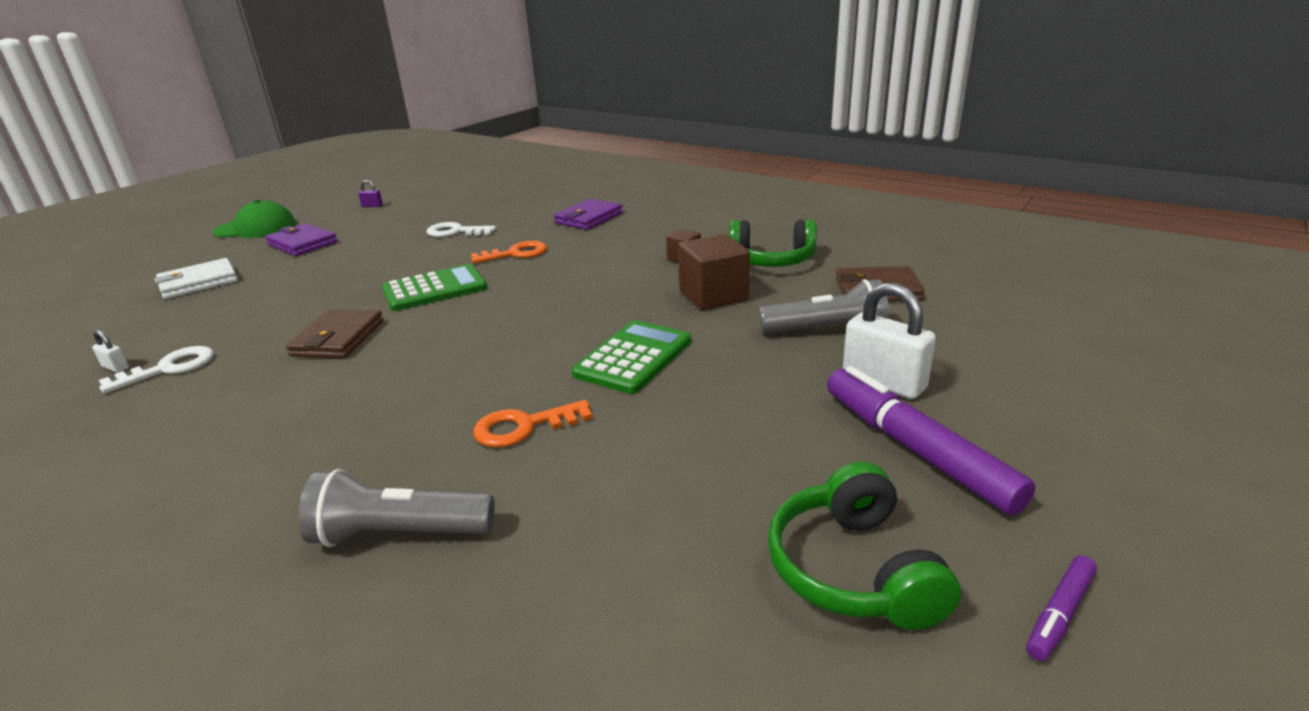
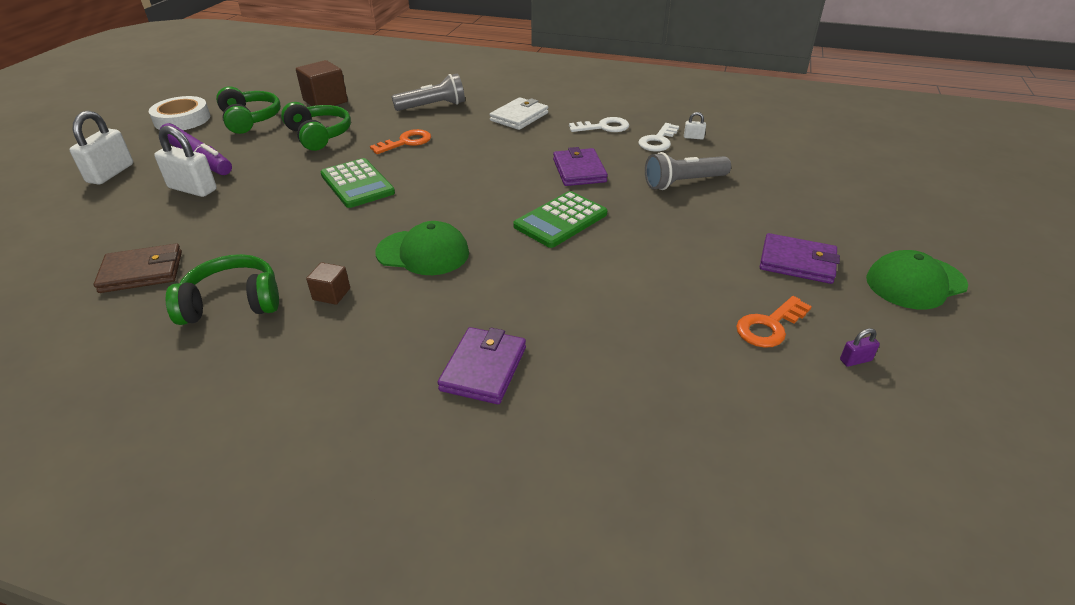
camera: 160 degrees right, 10 degrees up
(198, 282) = (791, 199): white wallet -> white wallet (519, 117)
(338, 338) = (579, 170): brown wallet -> purple wallet
(456, 232) = (641, 309): white key -> white key (603, 127)
(515, 254) = (526, 277): orange key -> orange key (769, 326)
(590, 277) = (423, 253): none -> green cap
(633, 358) = (357, 184): green calculator -> green calculator turned 45 degrees counterclockwise
(680, 474) = (319, 135): none -> green headphones
(713, 296) = (300, 245): brown cube -> brown cube (325, 101)
(827, 330) = (211, 222): grey flashlight -> grey flashlight (683, 183)
(1059, 614) = (182, 119): purple marker -> white tape
(1068, 436) = (110, 173): none -> white padlock

